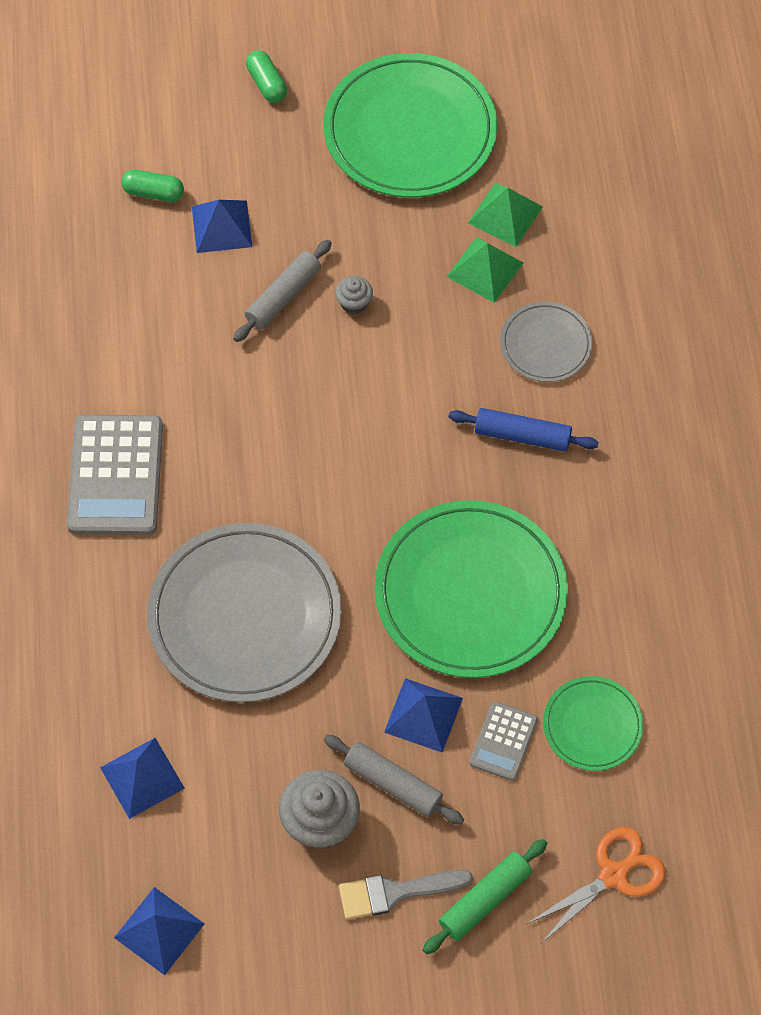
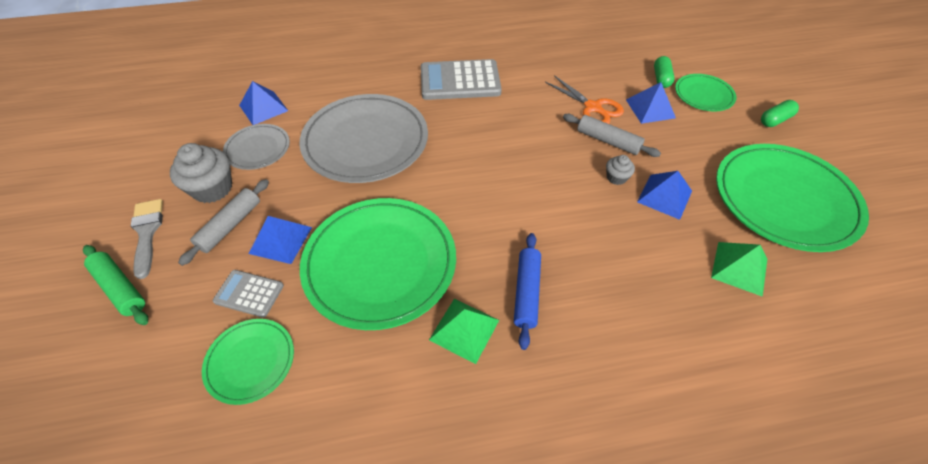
camera: 85 degrees right, 10 degrees down
(159, 930) = (165, 122): blue pyramid -> blue pyramid (664, 196)
(201, 150) = (703, 95): none -> green plate
(485, 269) = (678, 256): green pyramid -> green pyramid (464, 330)
(545, 344) = (621, 305): grey plate -> grey plate (258, 149)
(613, 875) = (106, 385): orange scissors -> orange scissors (592, 107)

